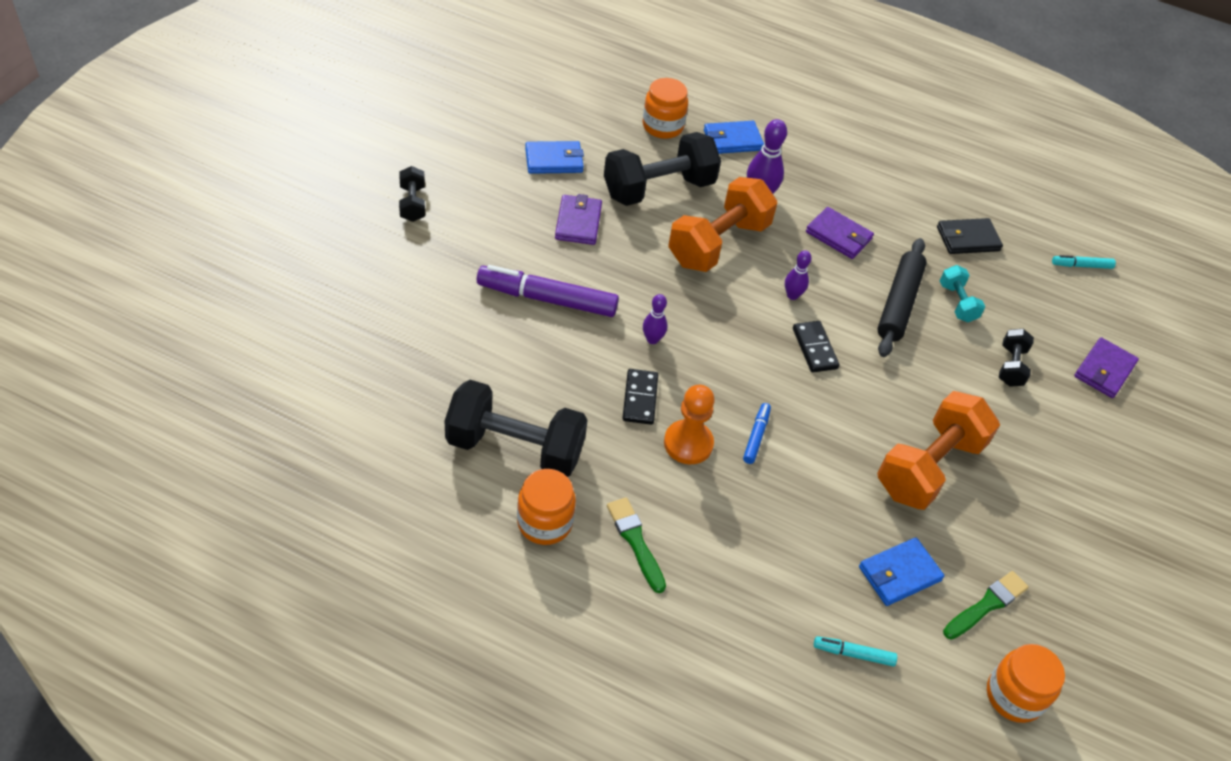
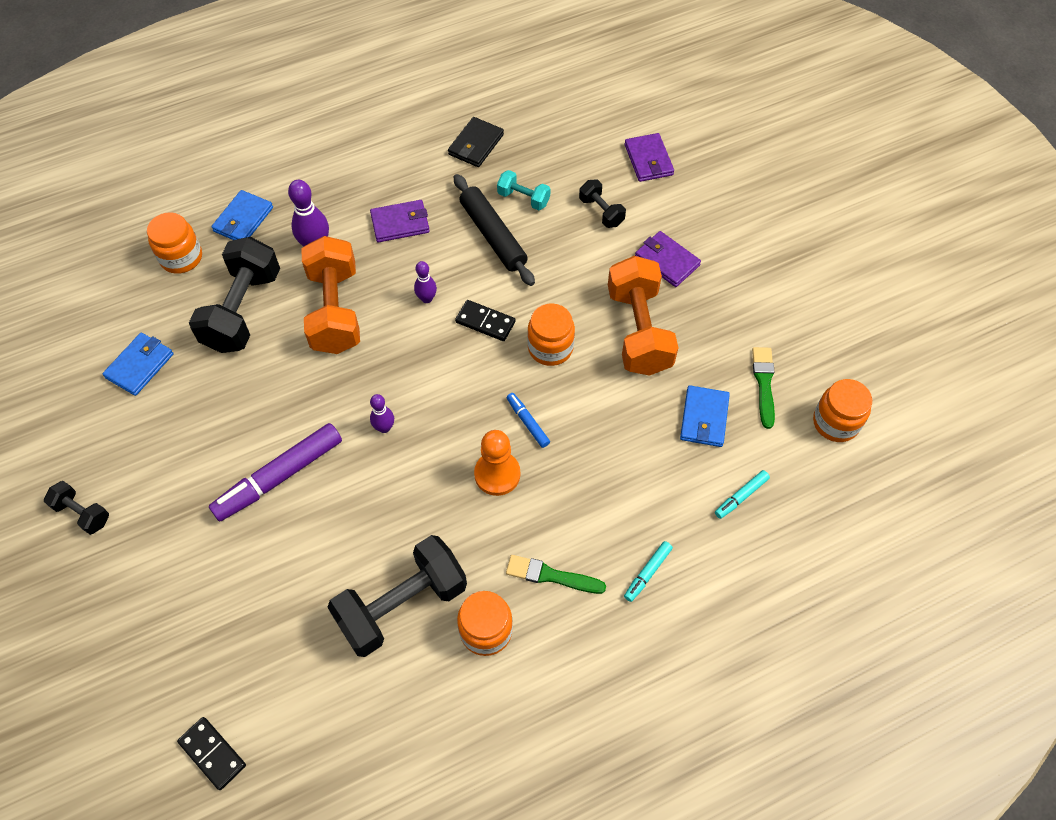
camera: 45 degrees left, 10 degrees up
(578, 222) = (222, 396): purple wallet -> purple wallet (667, 261)
(640, 398) = (431, 478): black domino -> black domino (212, 753)
(841, 410) = (550, 348): none -> orange jar
(1081, 265) = (557, 97): turquoise marker -> turquoise marker (647, 573)

